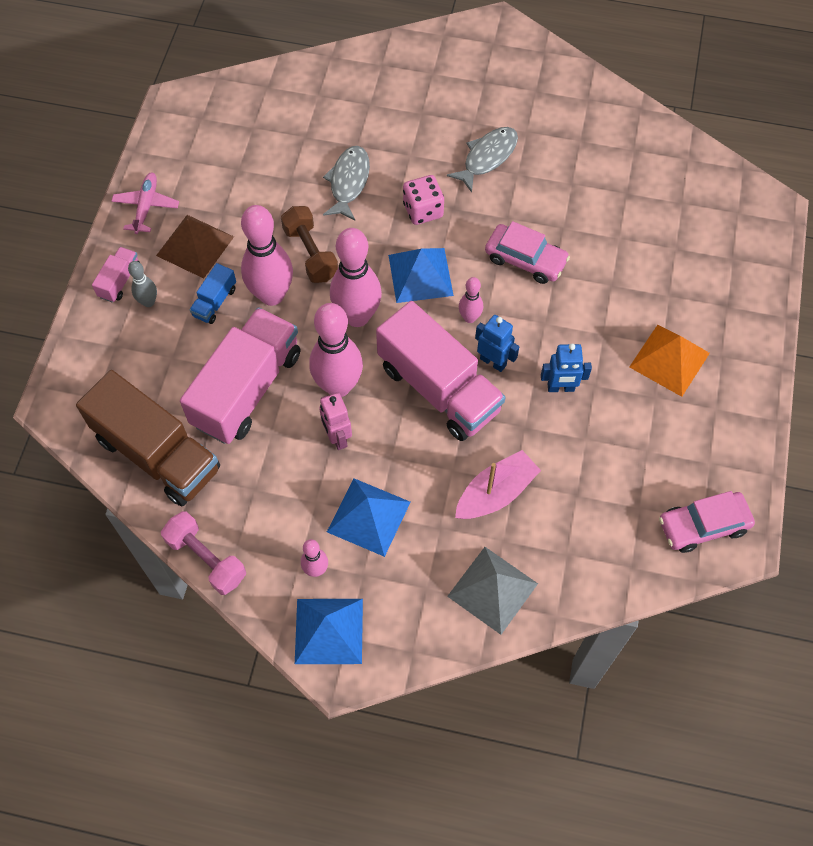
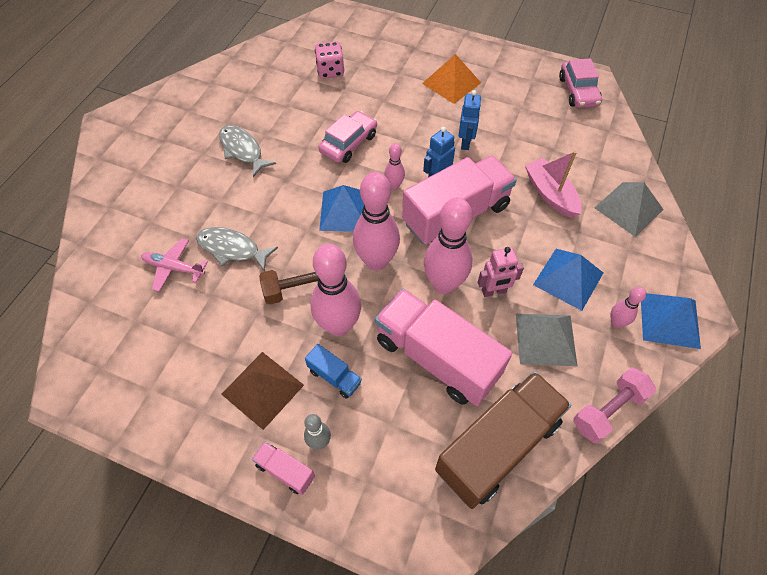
camera: 80 degrees left, 5 degrees down
(146, 207) = (196, 435): pink plane -> pink plane (174, 268)
(284, 494) = (545, 339): none -> grey pyramid
(423, 210) = (281, 200): pink dice -> pink dice (330, 71)

